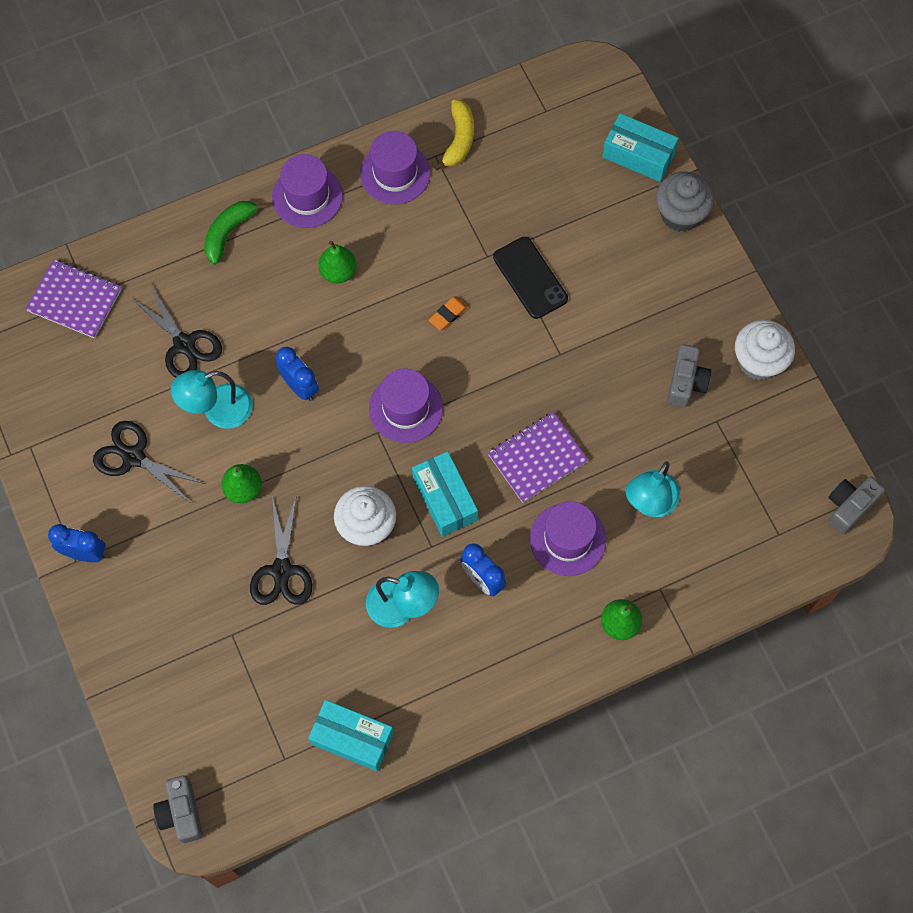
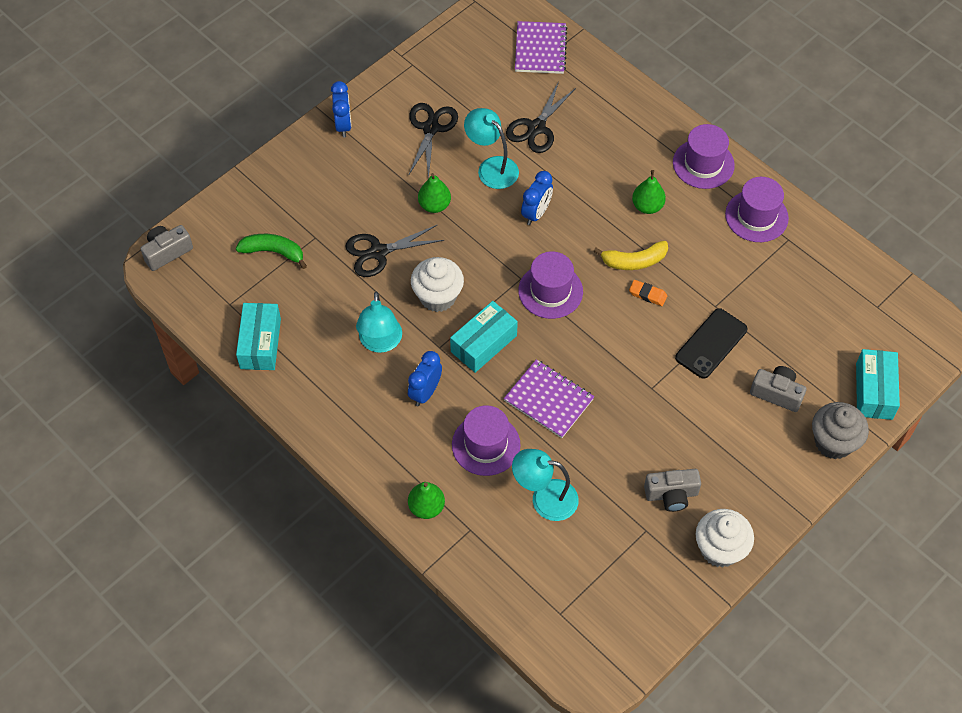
camera: 70 degrees right, 10 degrees down
(229, 233) = (644, 123): green banana -> green banana (273, 252)
(459, 139) = (813, 251): yellow banana -> yellow banana (634, 261)
(849, 507) = (612, 667): grey camera -> grey camera (777, 393)

